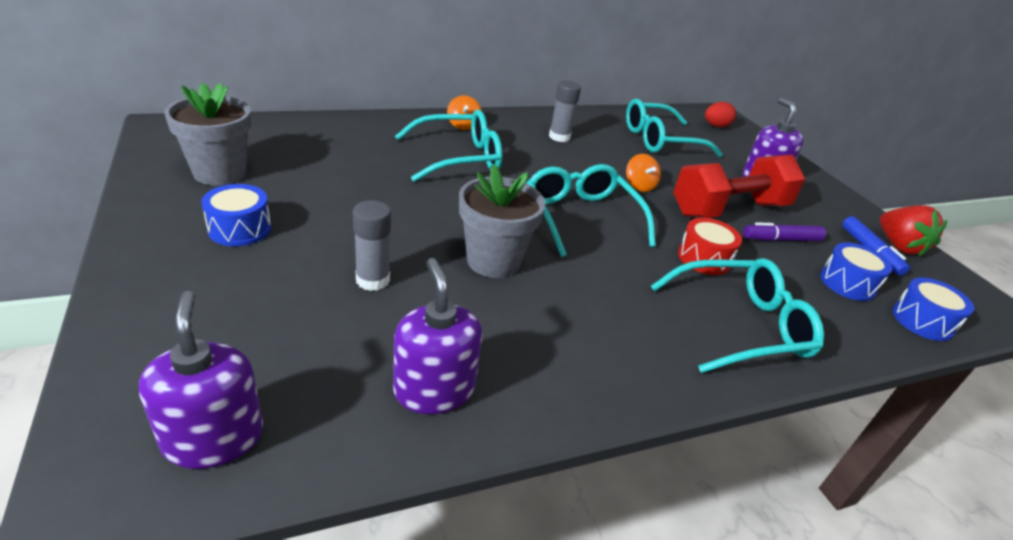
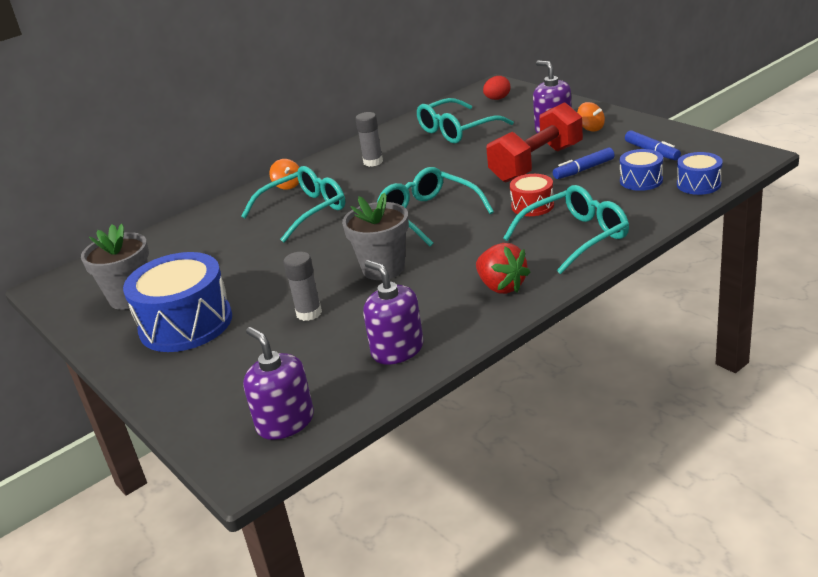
camera: 10 degrees left, 5 degrees down
(240, 229) = (186, 324): blue drum -> blue drum, size x1.96
(639, 186) = (459, 174): orange spinning top -> orange spinning top (591, 128)
(781, 239) = (584, 170): purple marker -> blue marker
(899, 246) = (672, 139): red strawberry -> red strawberry (501, 286)

